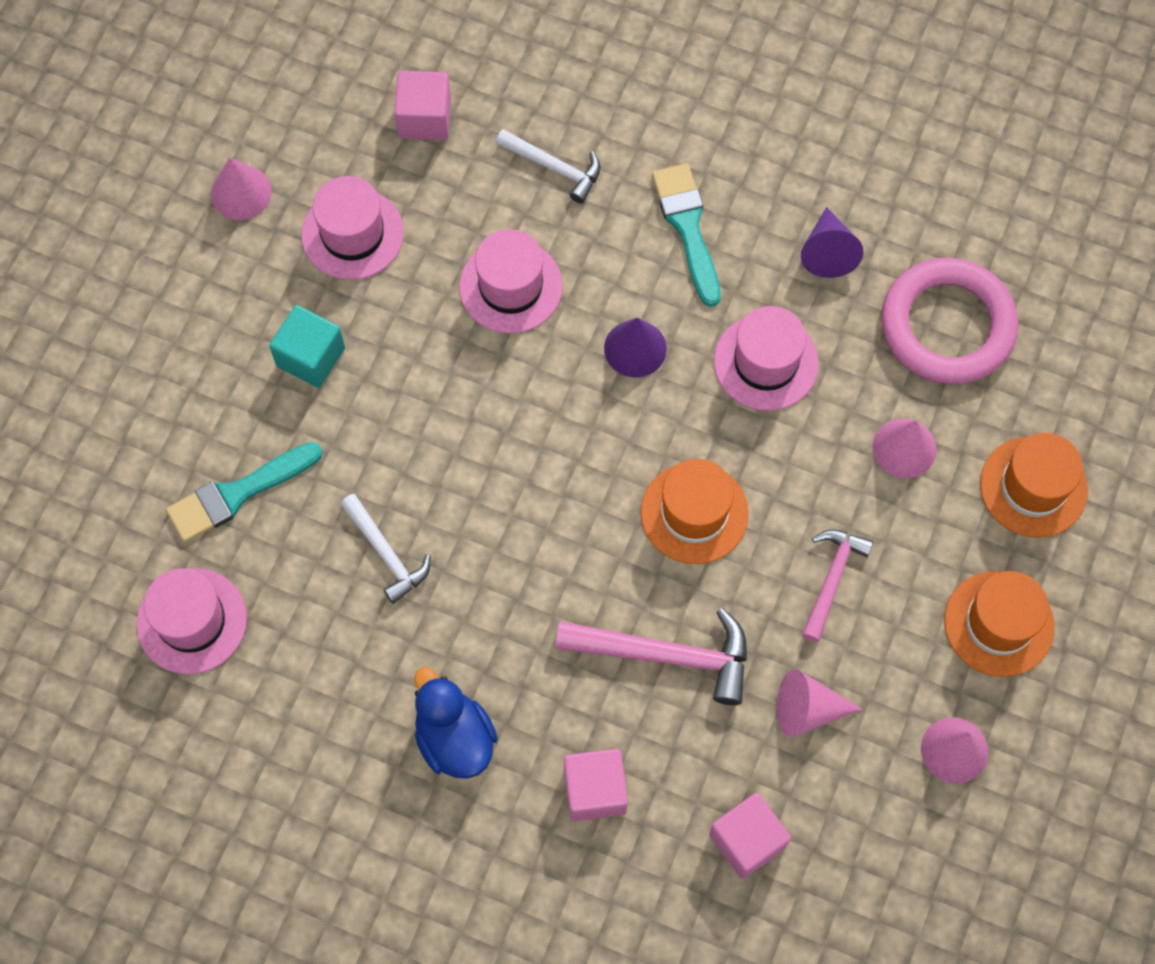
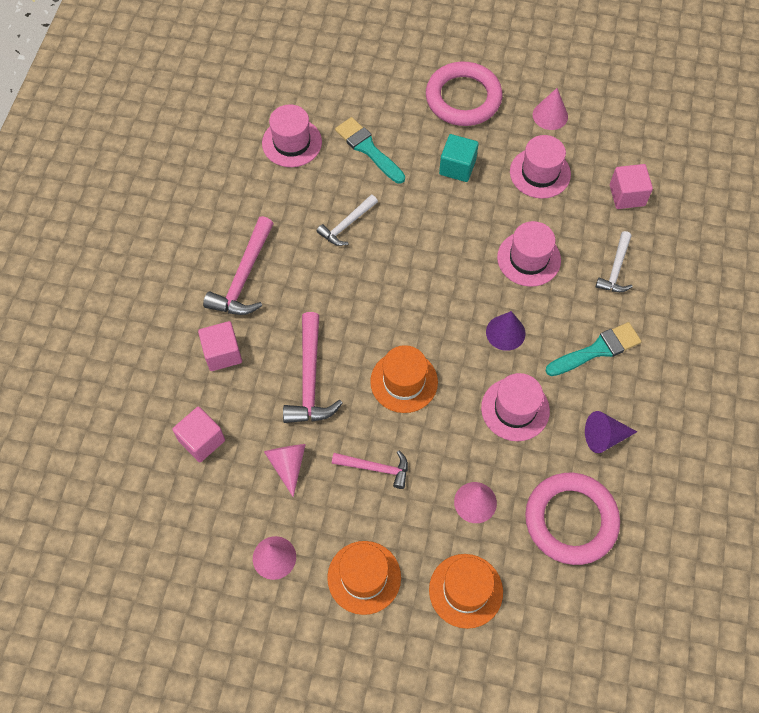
camera: 80 degrees right, 5 degrees down
(169, 319) = (463, 98): none -> pink ring
(454, 738) = (244, 277): blue duck -> pink hammer

